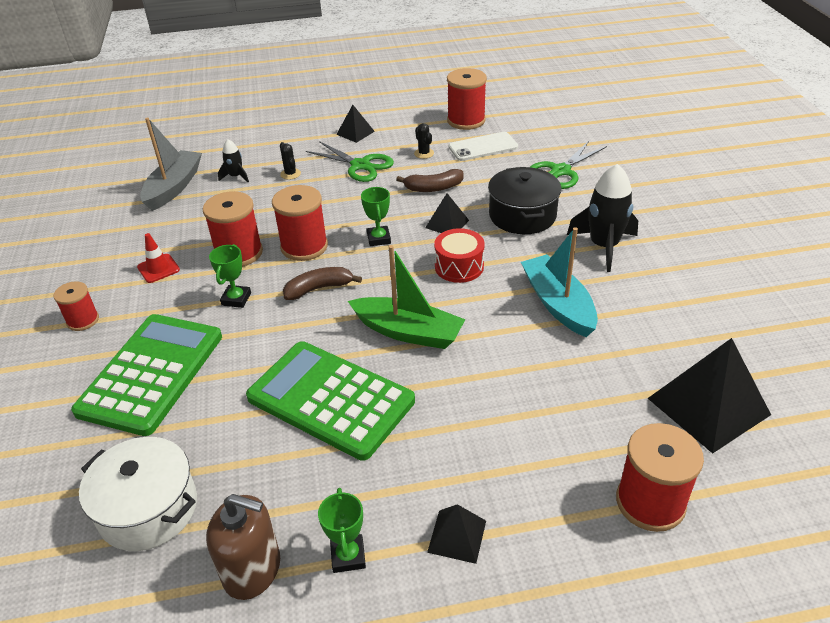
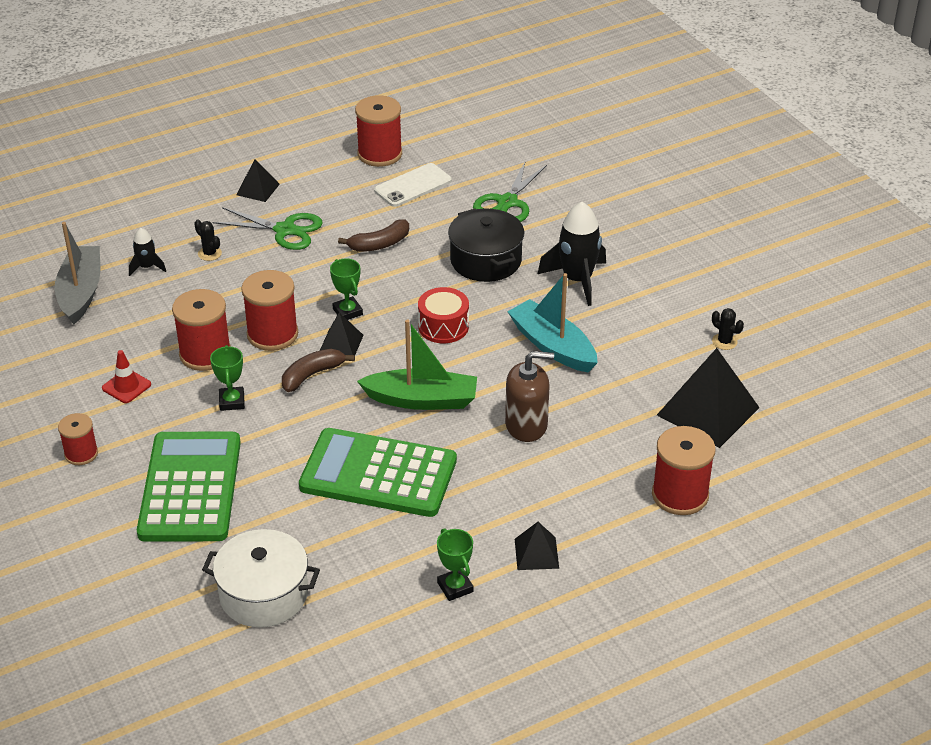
camera: 20 degrees left, 0 degrees up
(252, 569) = (381, 614): brown soap dispenser -> brown soap dispenser (526, 425)
(424, 153) = (350, 204): black cactus -> black cactus (724, 342)
(447, 224) = (411, 283): black pyramid -> black pyramid (341, 344)

